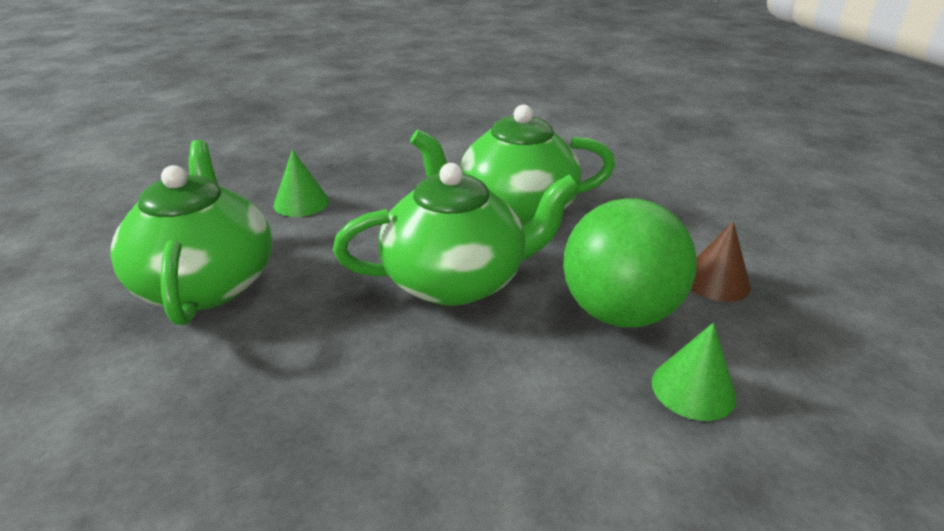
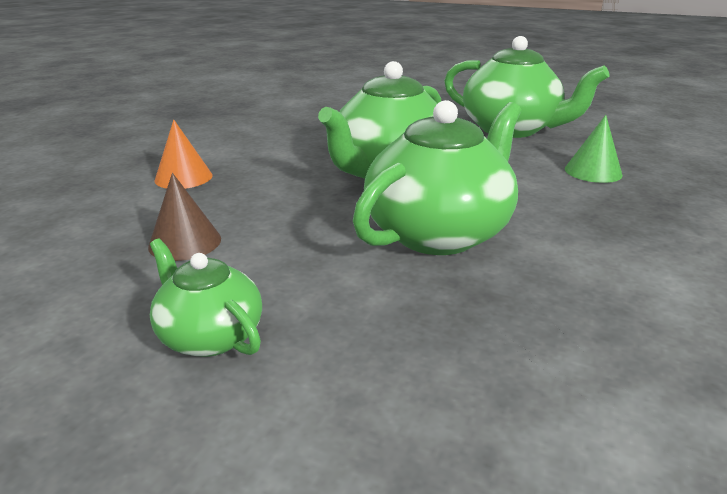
camera: 140 degrees right, 5 degrees down
(619, 312) = (256, 194): green ball -> none
(693, 389) = (183, 177): green cone -> orange cone
(715, 211) = (210, 335): none -> green teapot

